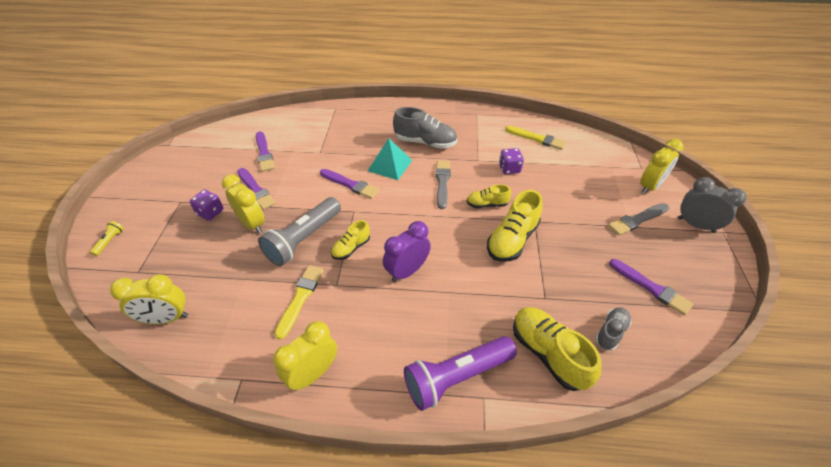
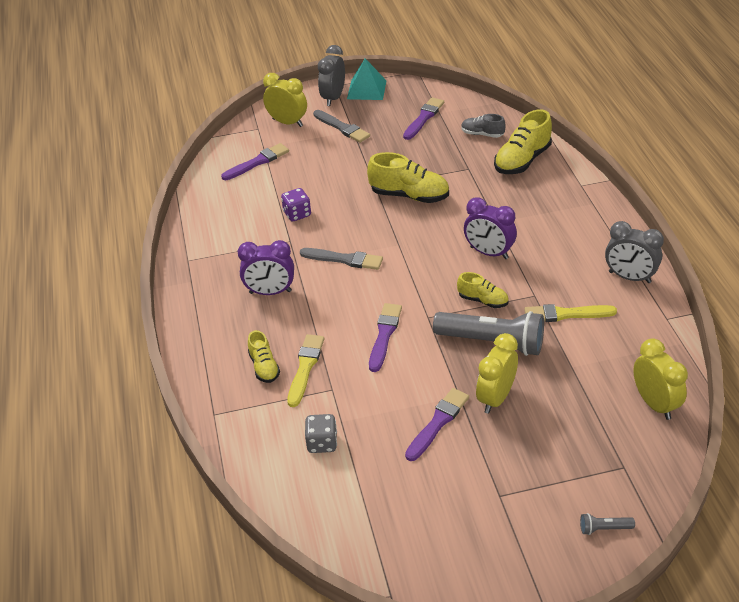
camera: 105 degrees left, 5 degrees down
(110, 241) = (604, 528): yellow flashlight -> grey flashlight
(210, 212) = (500, 449): purple dice -> none
(264, 153) = (359, 451): purple brush -> purple brush (257, 162)
(282, 141) = (322, 443): none -> grey dice
(313, 373) = (629, 277): yellow clock -> grey clock
(390, 165) = (331, 311): turquoise pyramid -> turquoise pyramid (366, 89)
(425, 142) = (270, 292): grey shoe -> purple clock
(442, 182) = (344, 259): grey brush -> grey brush turned 150 degrees counterclockwise
(456, 377) = (574, 201): purple flashlight -> none
(487, 204) = (365, 220): yellow shoe -> yellow shoe (264, 367)
(537, 139) = (228, 202): yellow brush -> yellow brush (305, 368)

